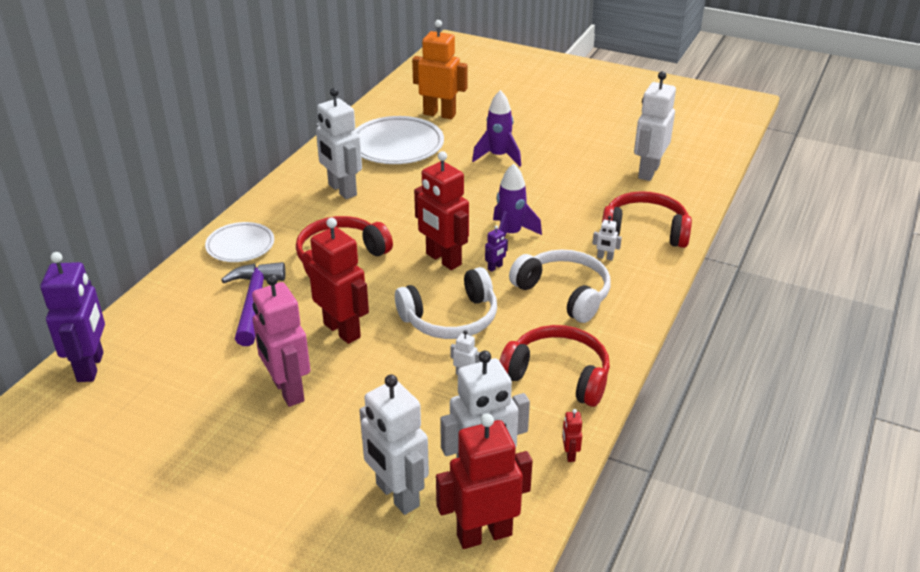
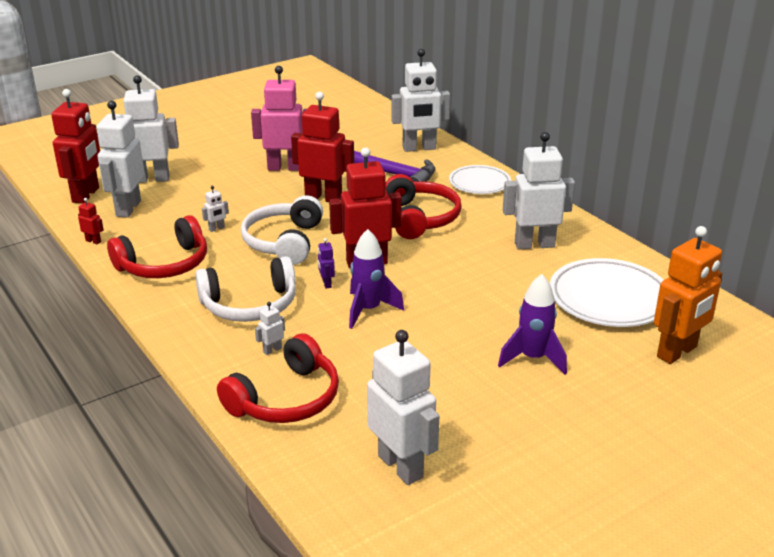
camera: 120 degrees right, 5 degrees down
(91, 367) = (383, 119): purple robot -> none
(172, 309) = (419, 148): none -> white robot
(342, 330) = (323, 198): red robot -> red robot turned 150 degrees counterclockwise

